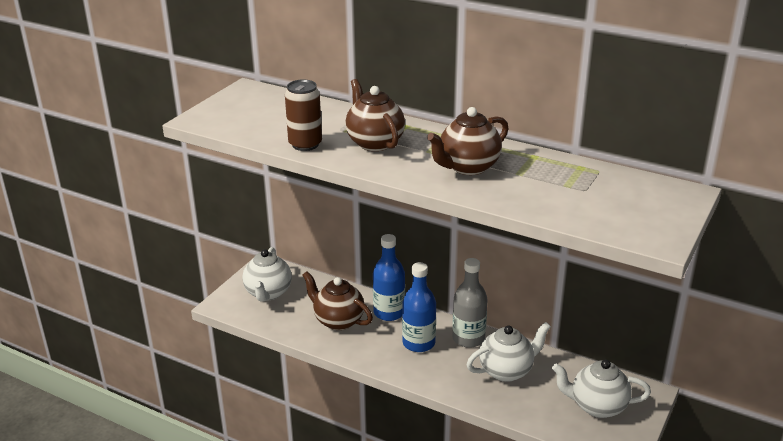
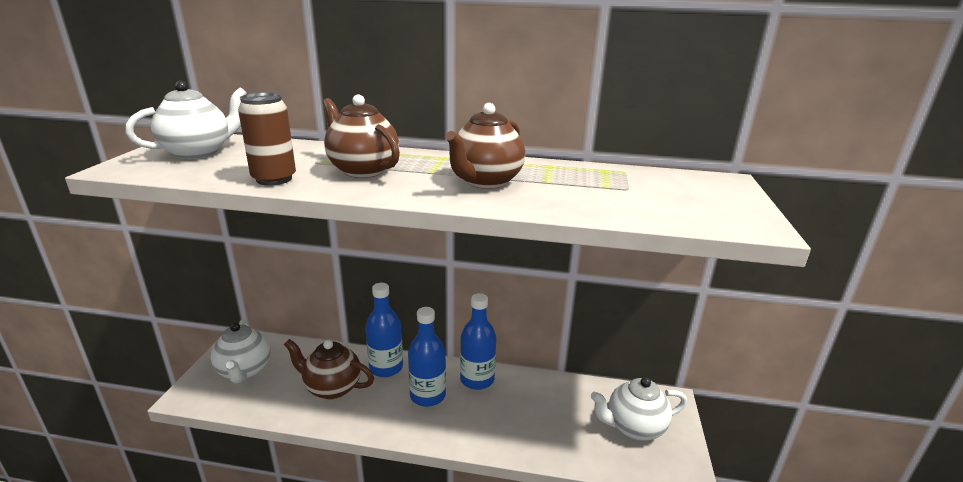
camera: 20 degrees left, 5 degrees down
(468, 338) = (477, 379): grey bottle -> blue bottle
(506, 371) = (529, 407): white teapot -> white teapot (198, 152)

